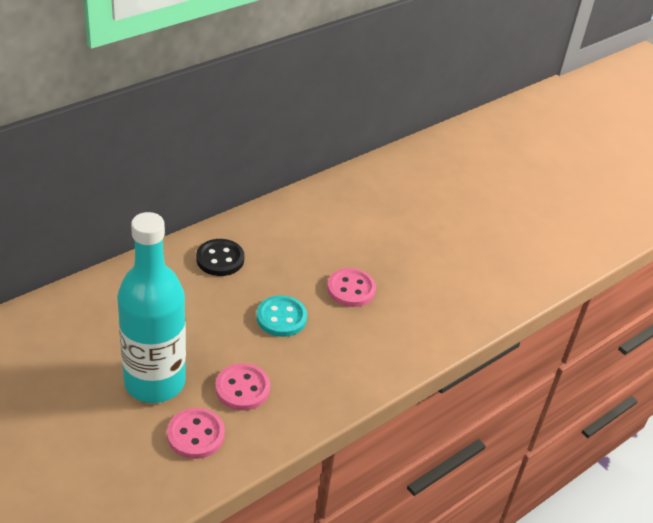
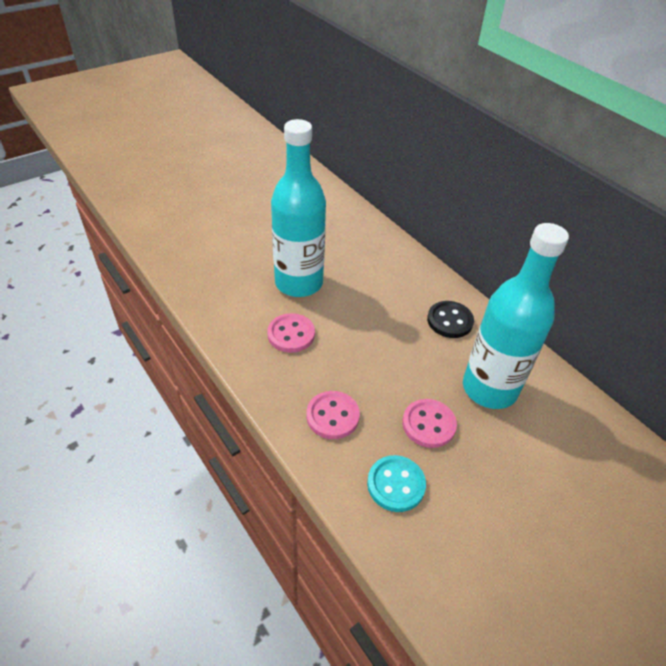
camera: 95 degrees right, 5 degrees up
(196, 435) = (244, 306): pink button -> pink button (332, 416)
(281, 318) = (378, 363): turquoise button -> turquoise button (396, 484)
(306, 245) = (489, 388): none -> turquoise bottle

